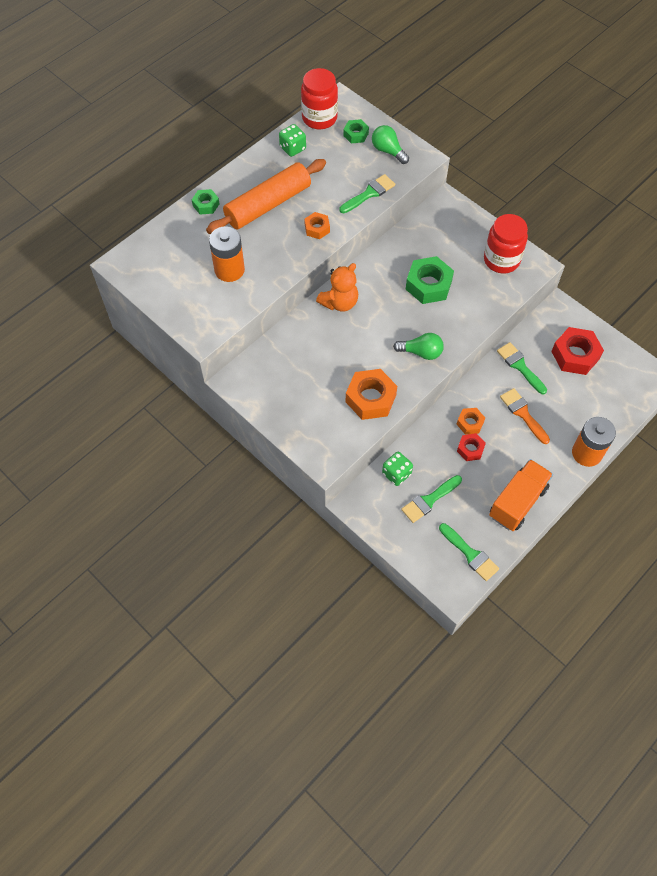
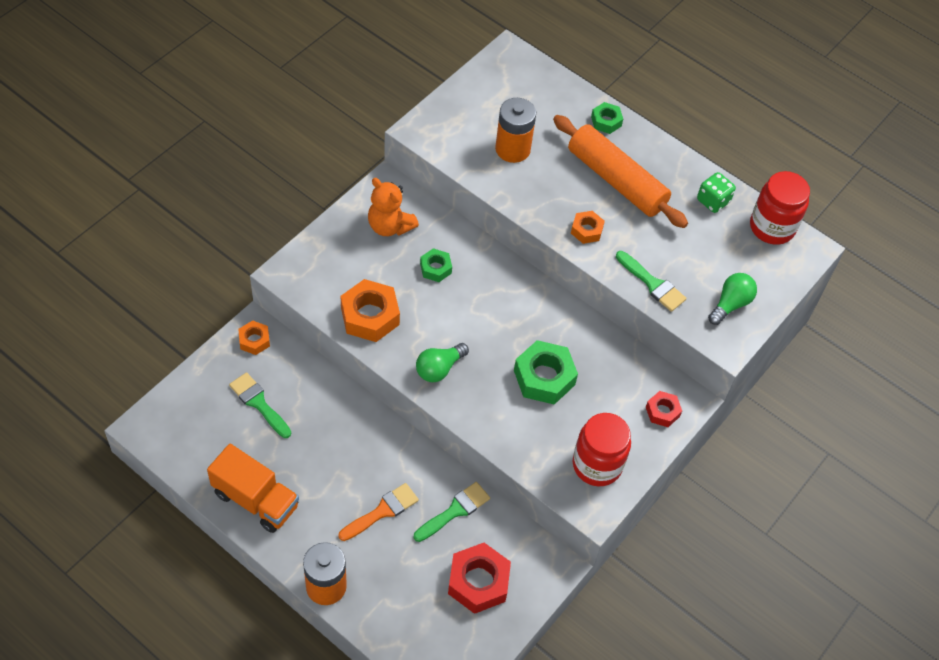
camera: 80 degrees right, 5 degrees down
(339, 302) = (505, 281): orange teddy bear -> orange teddy bear (390, 226)
(356, 134) = (752, 267): green nut -> green nut (435, 268)
(396, 474) = (294, 369): green dice -> none
(421, 352) = (439, 368): green light bulb -> green light bulb turned 45 degrees clockwise
(470, 423) = (365, 449): orange nut -> orange nut (254, 340)
(470, 449) = (328, 448): red nut -> red nut (662, 411)
(470, 554) = (188, 445): green brush -> none

